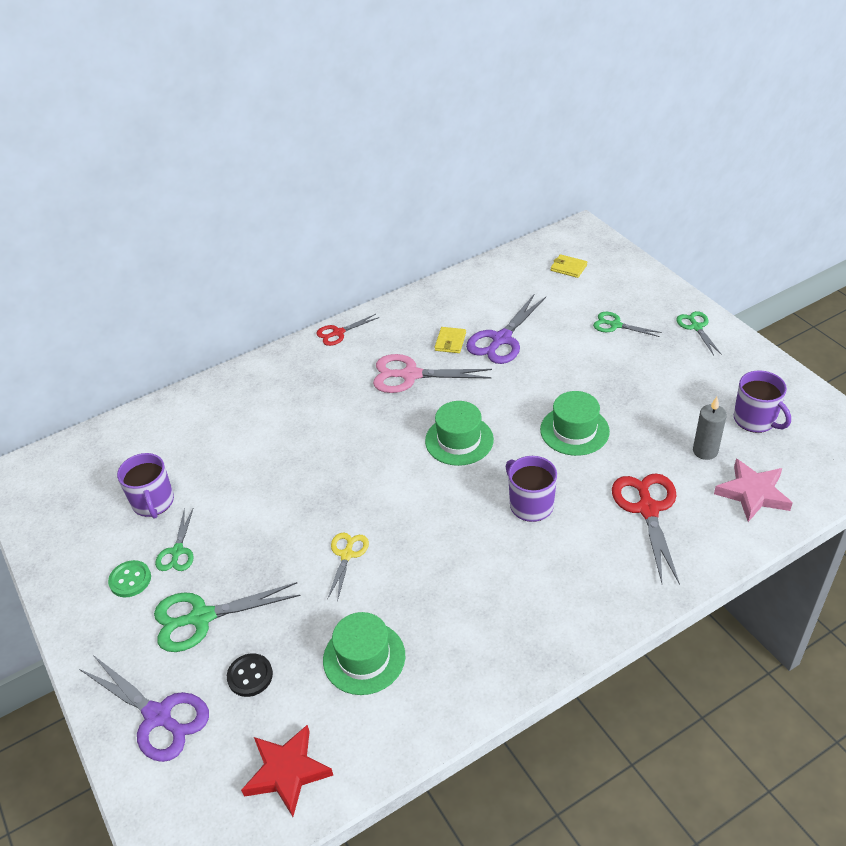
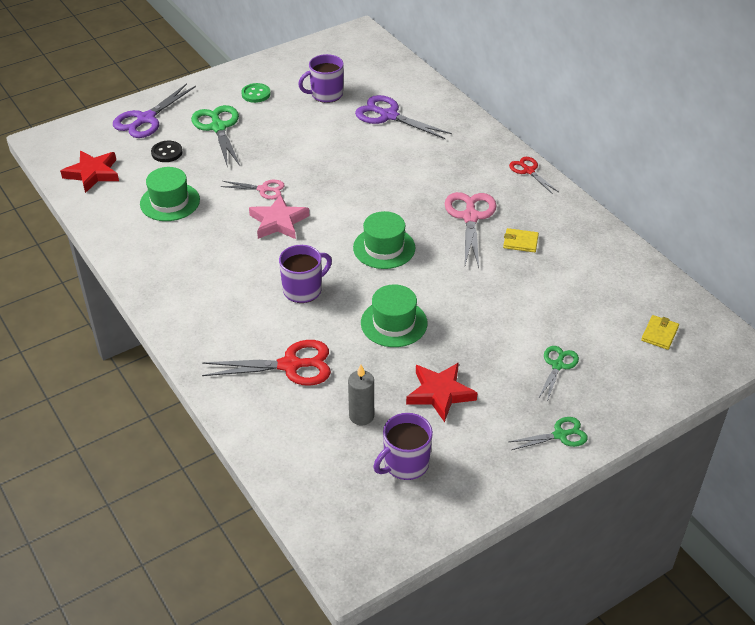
camera: 85 degrees right, 0 degrees up
(177, 551) = (278, 111): green scissors -> none
(347, 555) = (263, 189): yellow scissors -> pink scissors
(501, 339) = (526, 277): purple scissors -> purple scissors (388, 116)
(664, 398) = (440, 393): none -> red star
(752, 493) = (302, 444): pink star -> pink star (278, 222)

